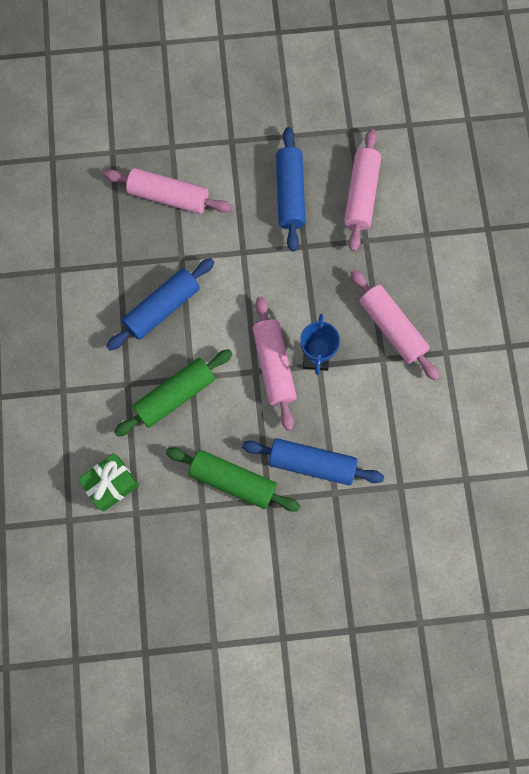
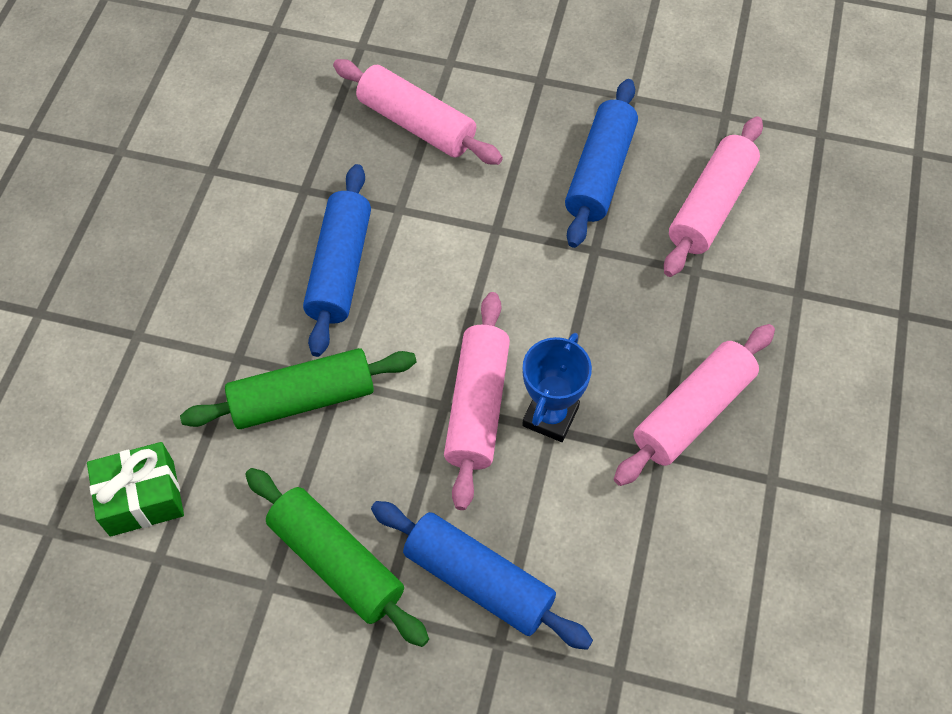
camera: 20 degrees right, 15 degrees down
(162, 308) = (340, 268): blue rolling pin -> blue rolling pin turned 60 degrees counterclockwise
(392, 328) = (693, 412): pink rolling pin -> pink rolling pin turned 60 degrees clockwise

